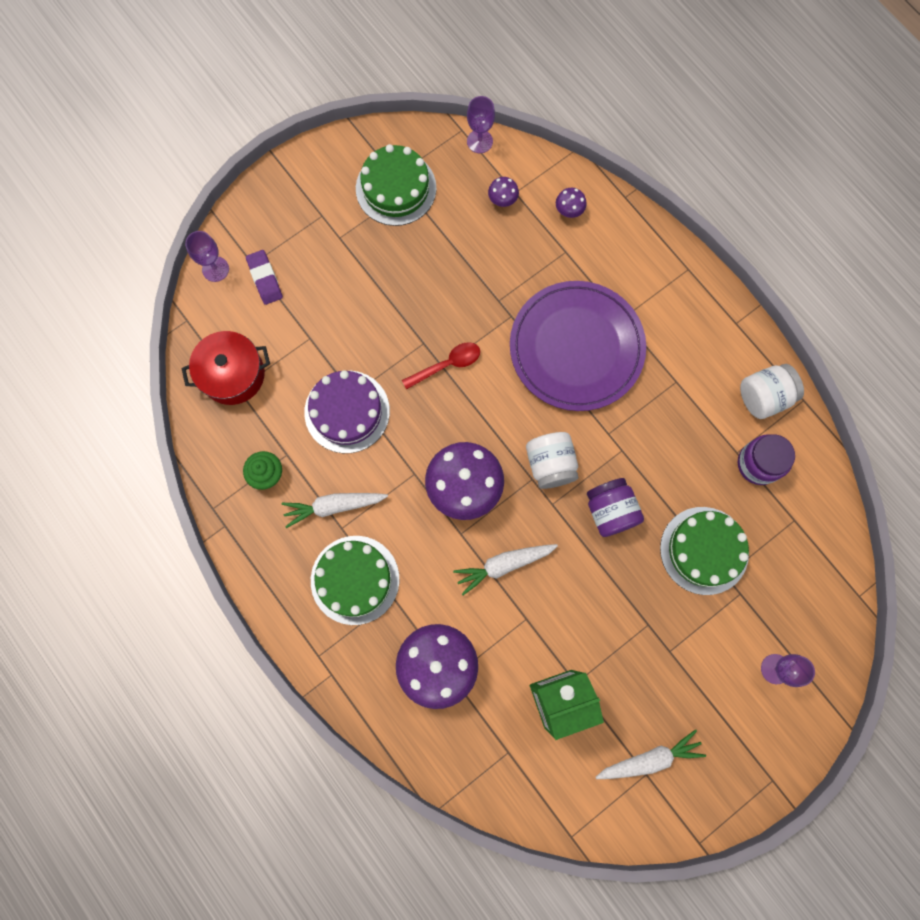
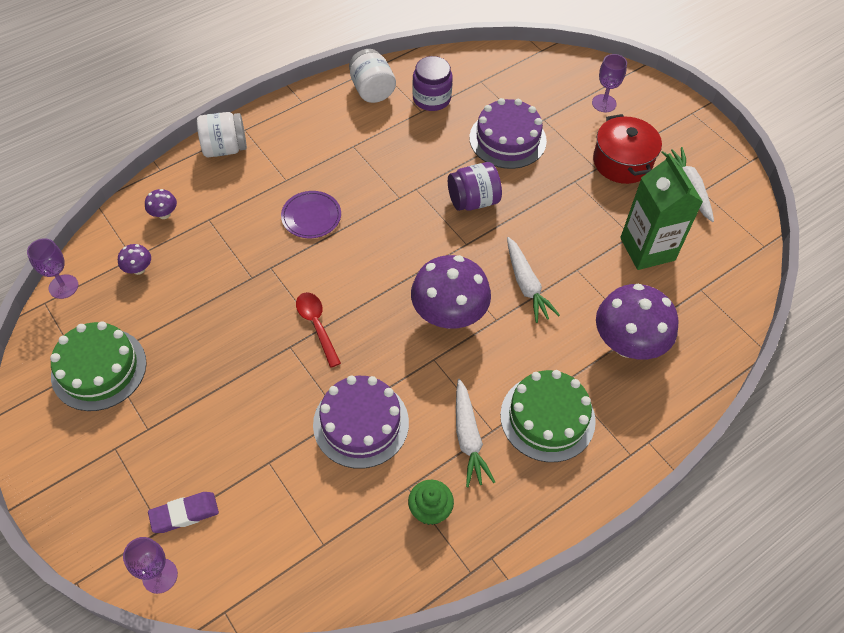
camera: 90 degrees left, 20 degrees down
(233, 374) = (304, 551): red pot -> red pot (622, 162)
(550, 464) = (427, 243): white jar -> white jar (225, 148)
(576, 348) = (311, 216): purple plate -> purple plate, size x0.45
(704, 550) = (507, 139): green cake -> purple cake

